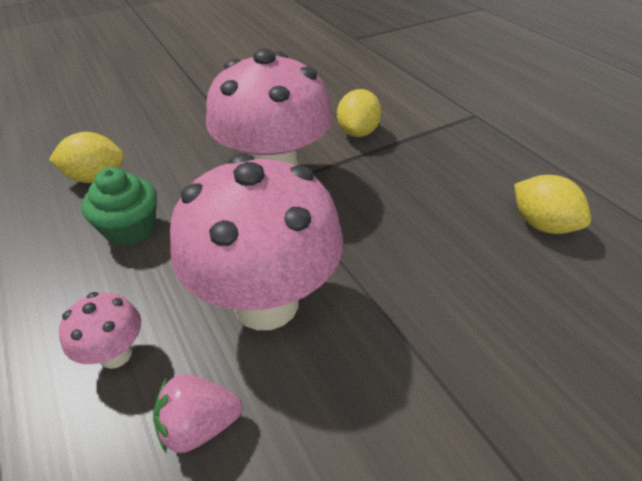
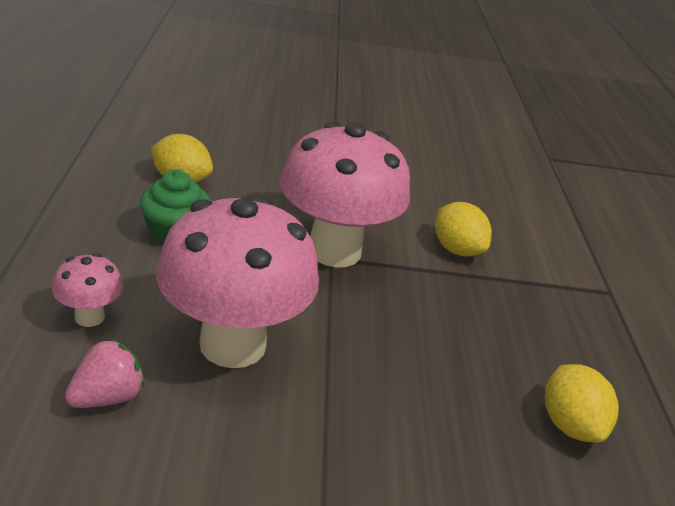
camera: 25 degrees right, 10 degrees down
(199, 425) = (107, 397): pink strawberry -> pink strawberry turned 120 degrees clockwise
(358, 132) = (456, 249): yellow lemon -> yellow lemon turned 75 degrees counterclockwise

